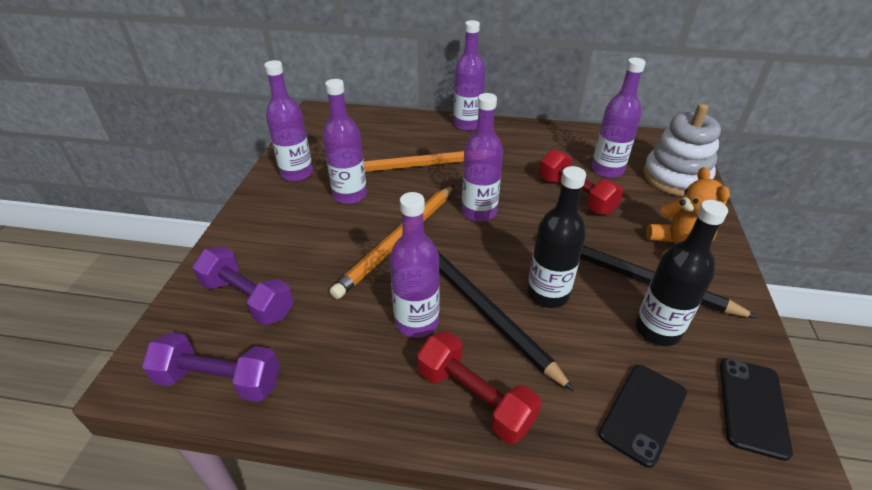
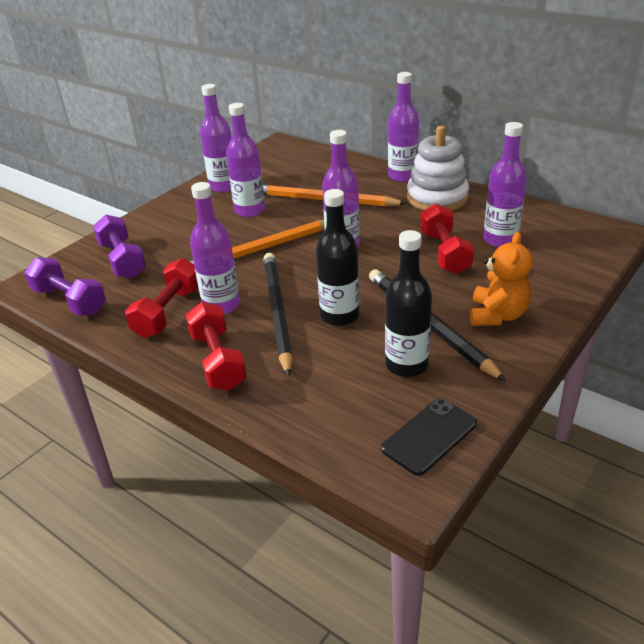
camera: 30 degrees right, 5 degrees down
(363, 352) = (168, 312): none -> red dumbbell
(643, 413) = (332, 409): black phone -> none
(675, 177) = (567, 261): white stacking toy -> white stacking toy (437, 198)

